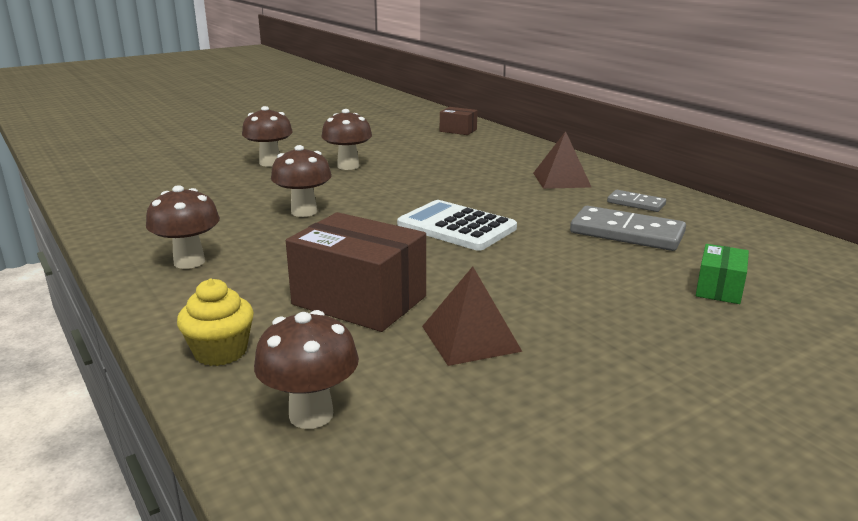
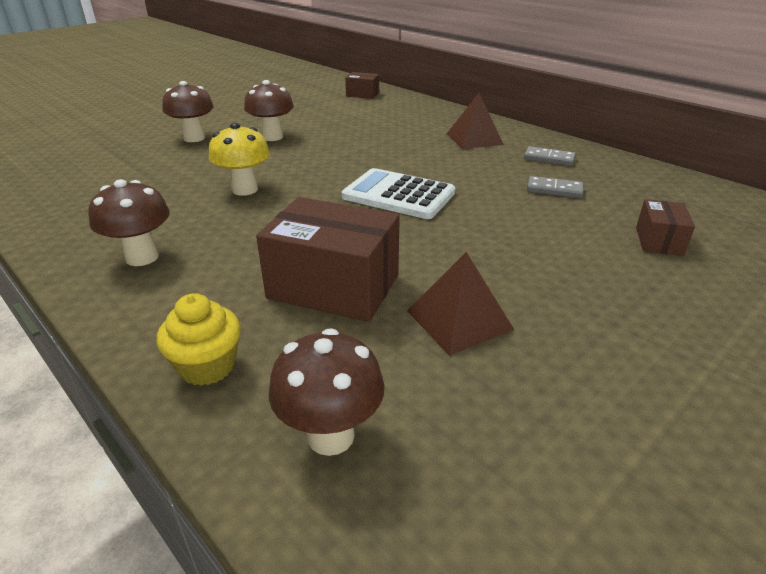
camera: 10 degrees left, 10 degrees up
(304, 212) = (245, 189): brown mushroom -> yellow mushroom
(626, 233) = (554, 190): grey domino -> grey domino, size x0.56
(719, 288) = (659, 241): green box -> brown box

